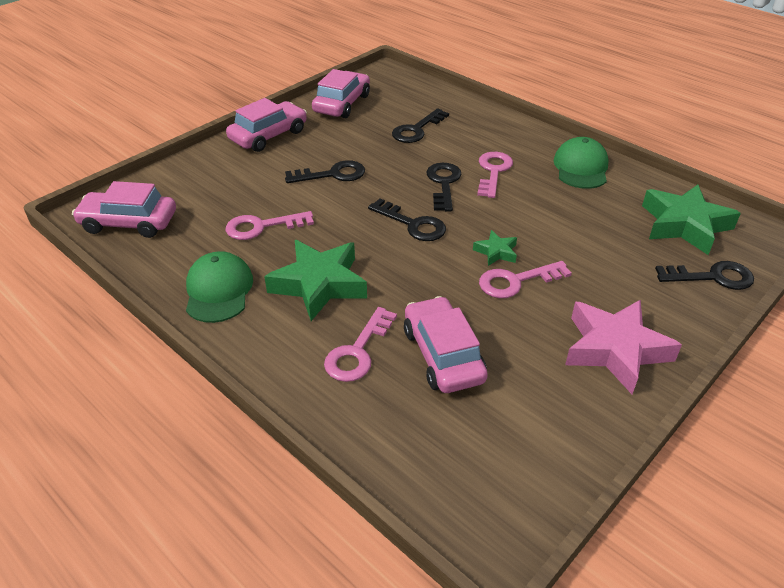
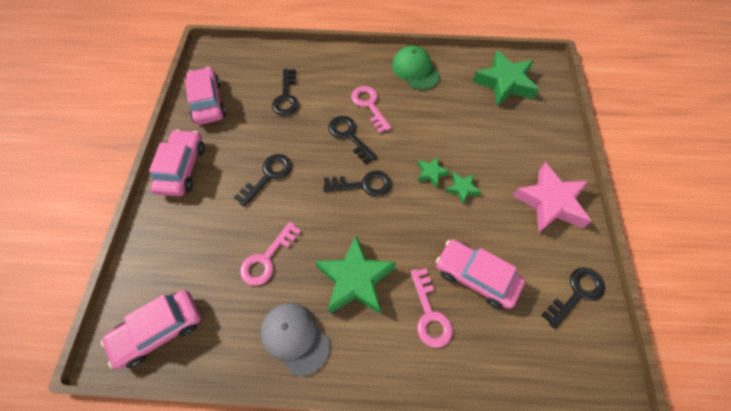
camera: 40 degrees left, 20 degrees up
(219, 290) = (295, 338): green cap -> grey cap
(516, 281) = (462, 189): pink key -> green star
(712, 277) = (548, 114): black key -> black key (576, 293)

